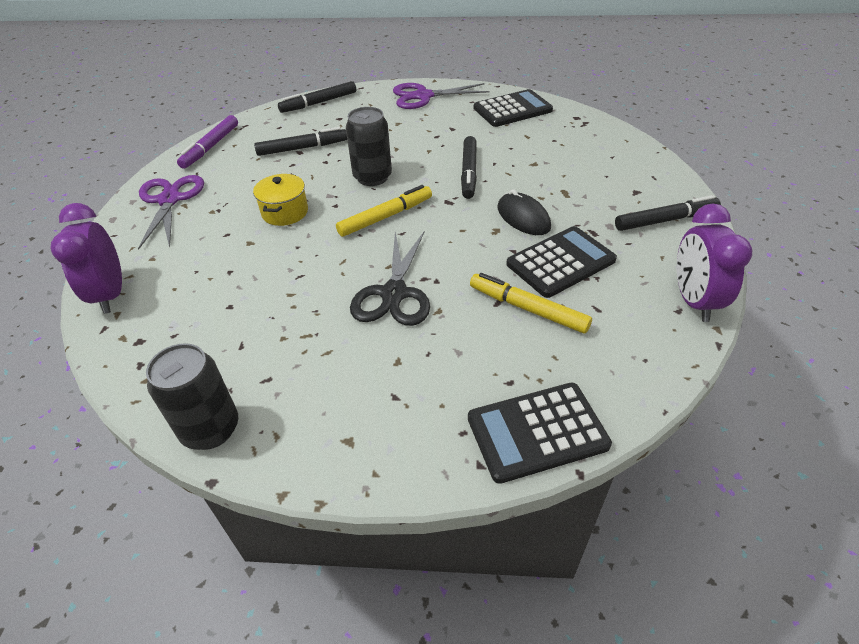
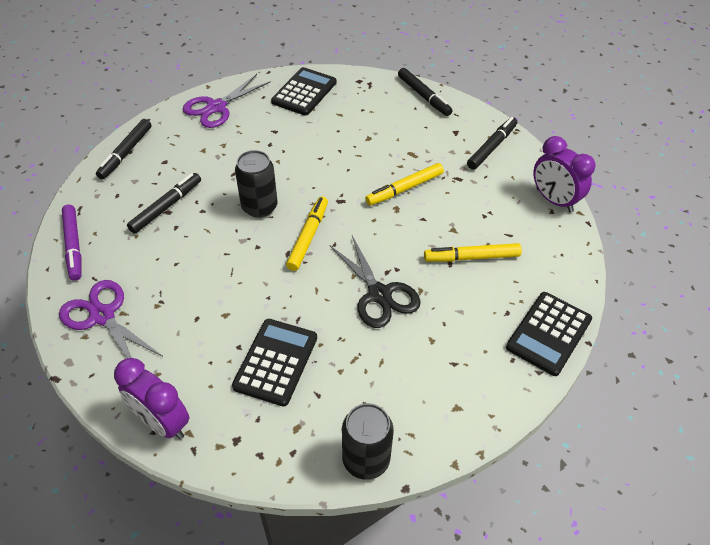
camera: 40 degrees left, 5 degrees up
(285, 212) = (223, 274): yellow pot -> none
(469, 172) = (329, 168): black marker -> black marker (424, 96)
(523, 218) = (404, 189): black mouse -> yellow marker
(560, 262) = (459, 212): black calculator -> black calculator (276, 362)

